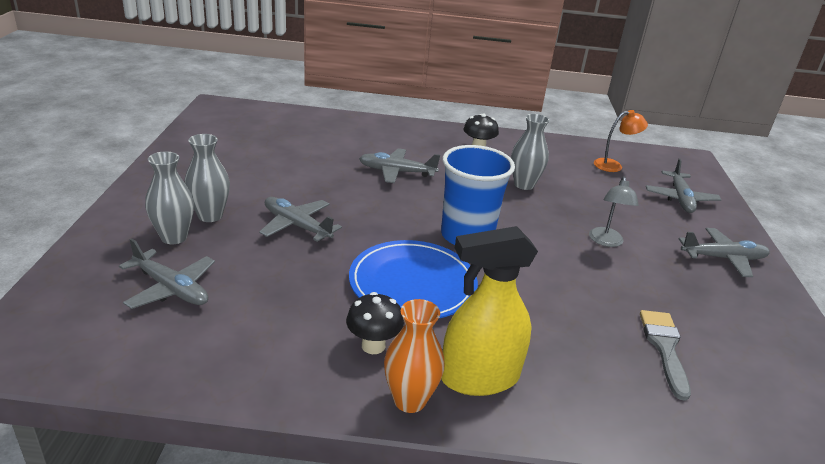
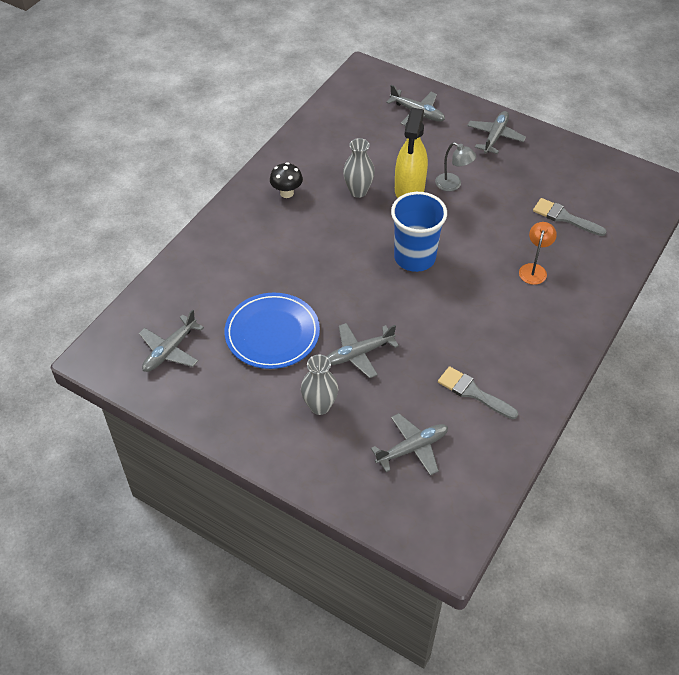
camera: 60 degrees left, 20 degrees up
(174, 237) = (343, 435): grey vase -> none
(283, 321) = (473, 392): none -> grey brush
(373, 346) = (514, 353): black mushroom -> none
(397, 172) = (302, 262): grey plane -> grey plane (170, 350)
(409, 400) = (565, 352): orange vase -> none
(412, 284) = (459, 311): blue plate -> blue plate (272, 333)
(479, 378) = (558, 313): yellow spray bottle -> yellow spray bottle (409, 189)
(613, 165) = (353, 122): orange lamp -> orange lamp (534, 269)

